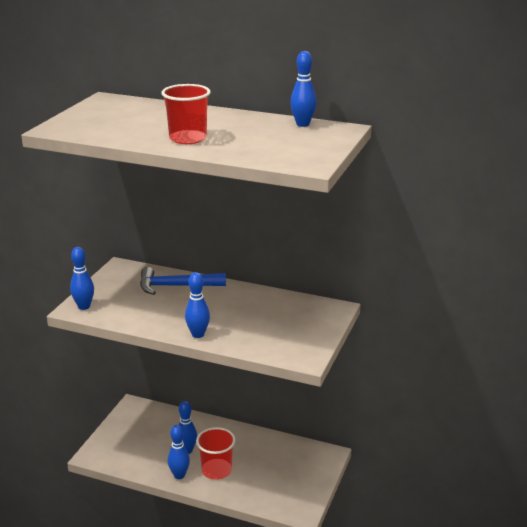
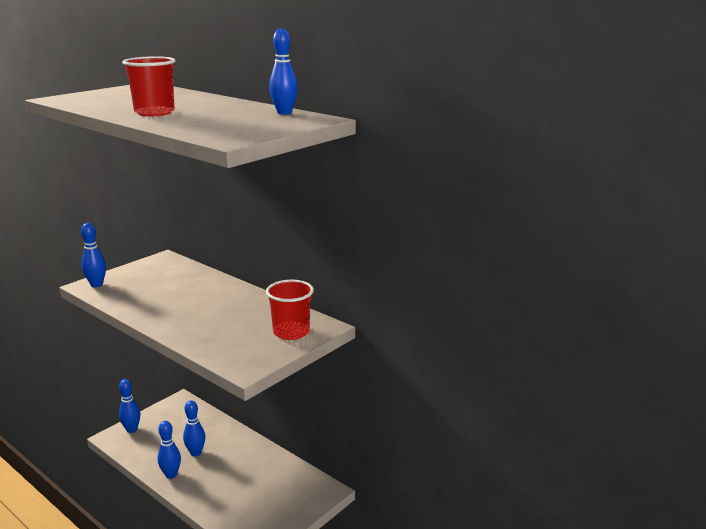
camera: 20 degrees right, 5 degrees down
(176, 286) = (193, 281): blue hammer -> none
(198, 334) = (167, 326): blue bowling pin -> blue bowling pin (131, 430)
(216, 470) = (208, 479): red cup -> red cup (291, 332)

